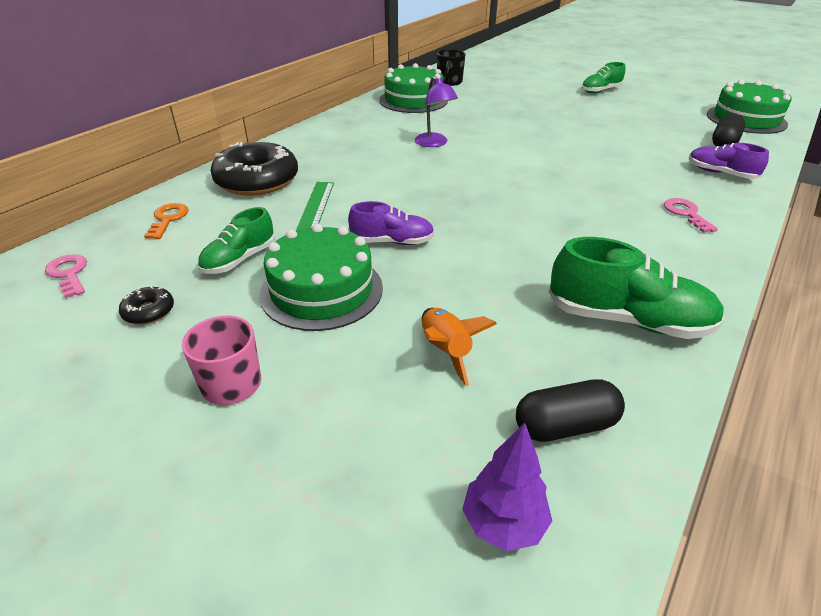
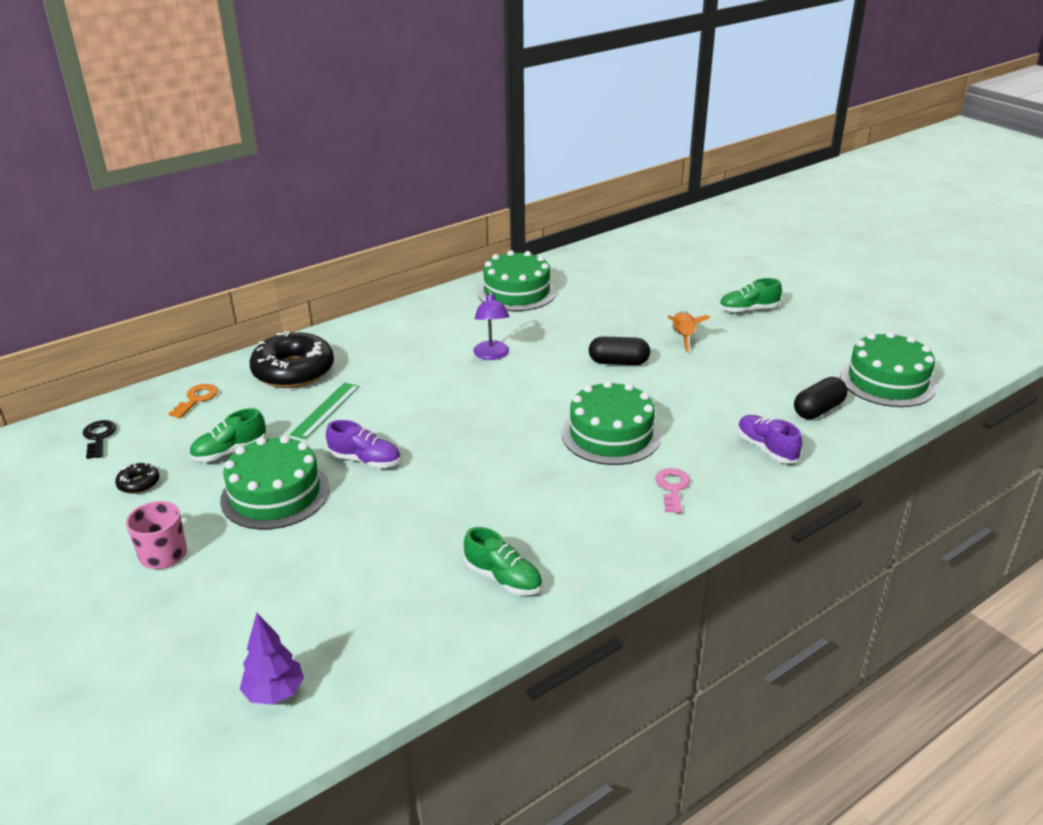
camera: 20 degrees right, 5 degrees down
(69, 274) = (99, 437): pink key -> black key
(446, 351) = (332, 568): orange rocket -> orange rocket (683, 337)
(449, 82) = (579, 270): black mug -> none
(565, 426) = (372, 645): black capsule -> black capsule (618, 362)
(592, 183) = (611, 434): none -> green cake
(628, 320) = (503, 578): green shoe -> green shoe, size x0.62

